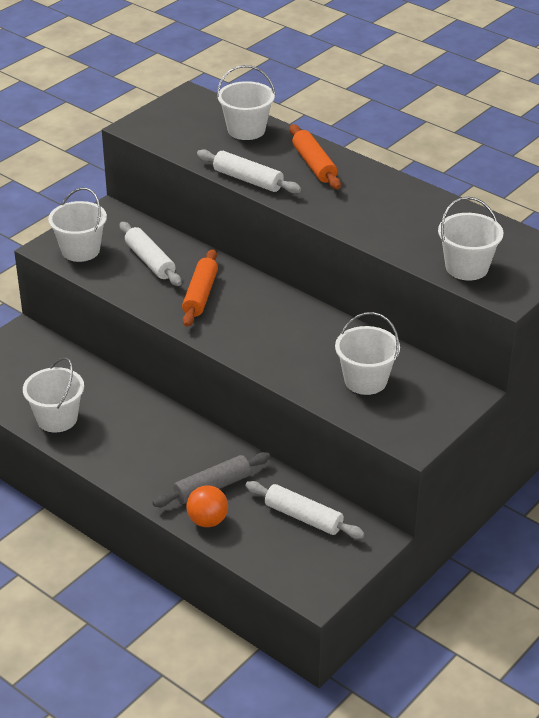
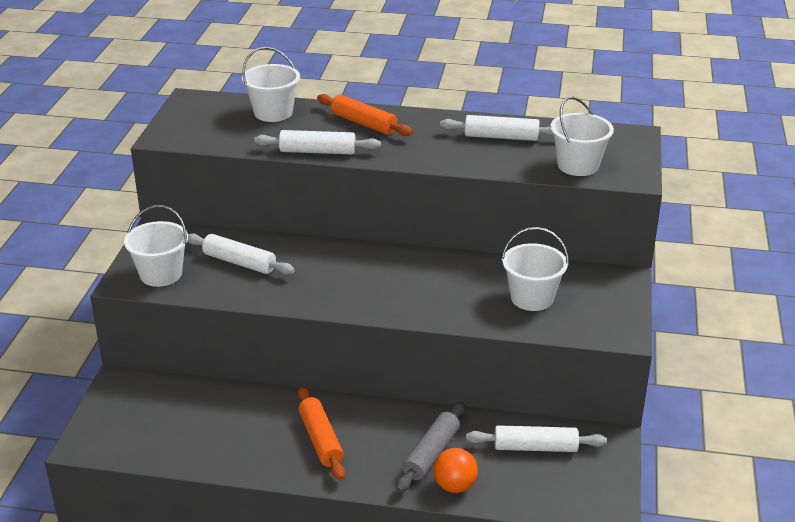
camera: 30 degrees left, 5 degrees down
(57, 419) = (225, 449): white bucket -> none
(200, 295) = (316, 276): orange rolling pin -> orange rolling pin (321, 440)
(425, 216) = (501, 137): none -> white rolling pin

